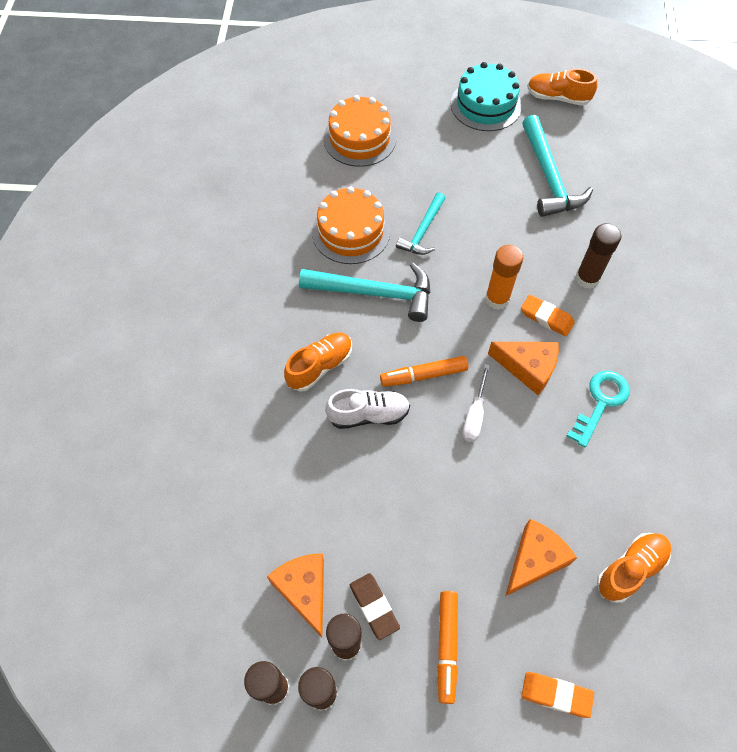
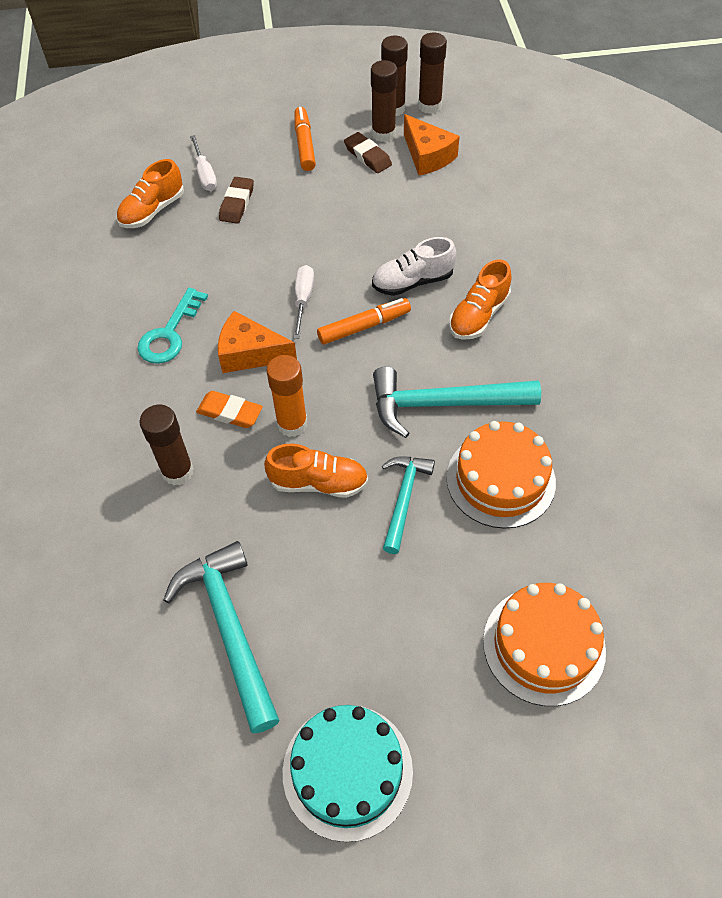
camera: 170 degrees right, 5 degrees down
(534, 560) = (237, 203): orange cheese -> brown eraser
(556, 695) = (218, 134): orange eraser -> none
(557, 98) = (216, 819): orange shoe -> orange shoe (318, 483)
(571, 618) = (205, 174): none -> white screwdriver

